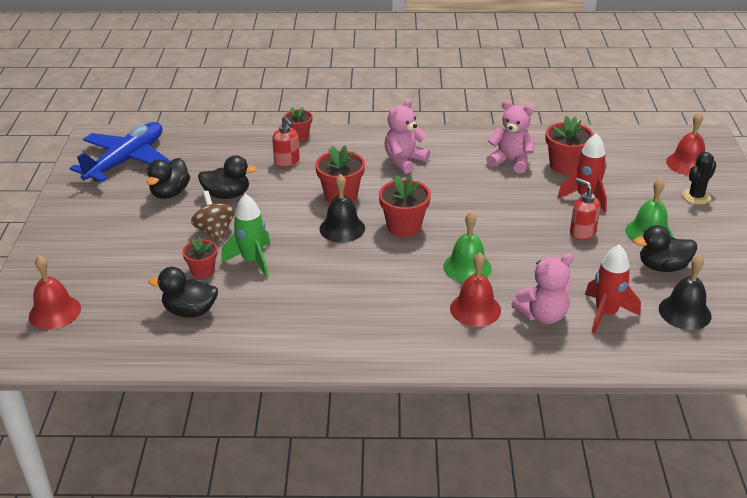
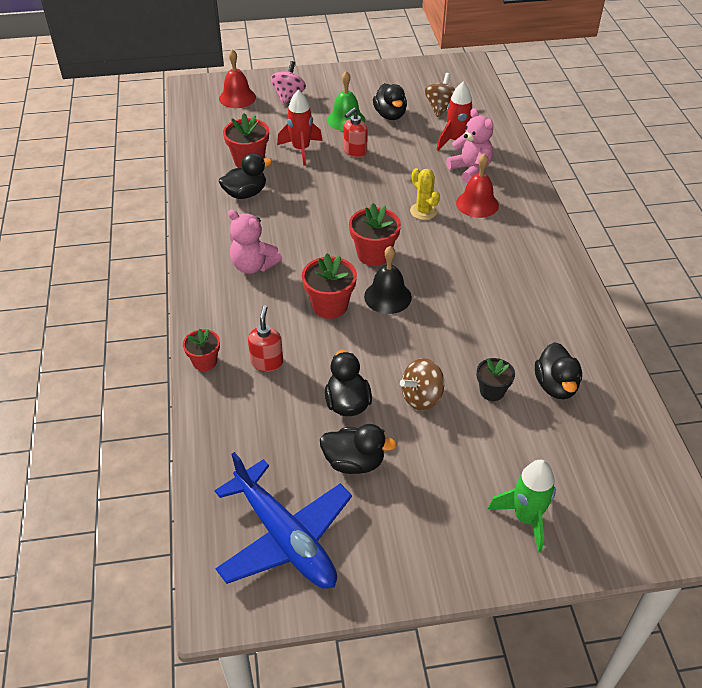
camera: 100 degrees left, 10 degrees up
(55, 312) = (607, 504): red bell -> none
(126, 161) = (285, 537): blue plane -> blue plane turned 150 degrees counterclockwise
(203, 271) = (492, 391): red flower pot -> black flower pot
(252, 260) = (461, 355): green rocket -> green rocket (526, 518)
(287, 162) = (267, 362): red soap dispenser -> red soap dispenser turned 45 degrees counterclockwise
(467, 267) = (423, 211): green bell -> yellow cactus
(510, 161) = (245, 193): pink teddy bear -> black duck
(684, 312) = (441, 108): black bell -> brown spinning top
(696, 196) = (288, 96): black cactus -> pink spinning top

